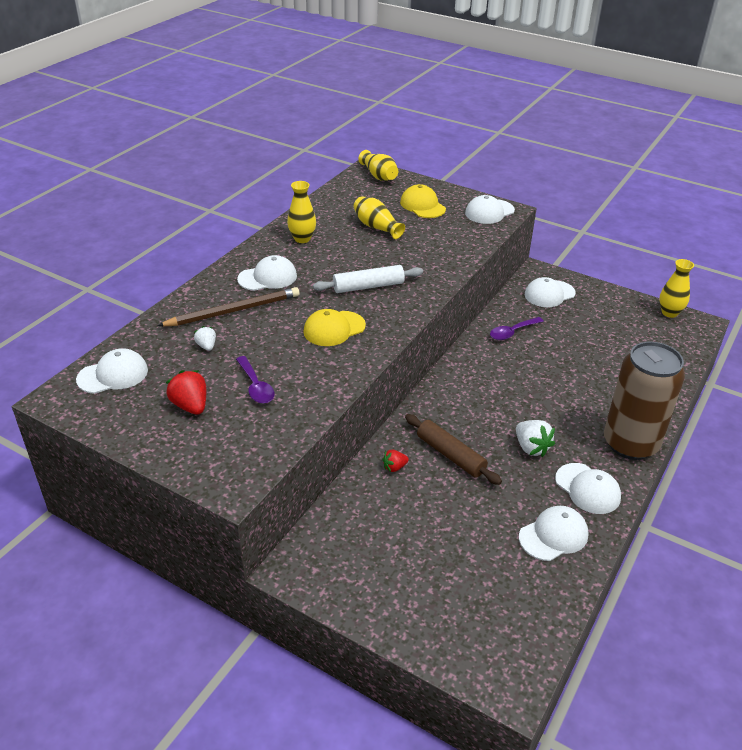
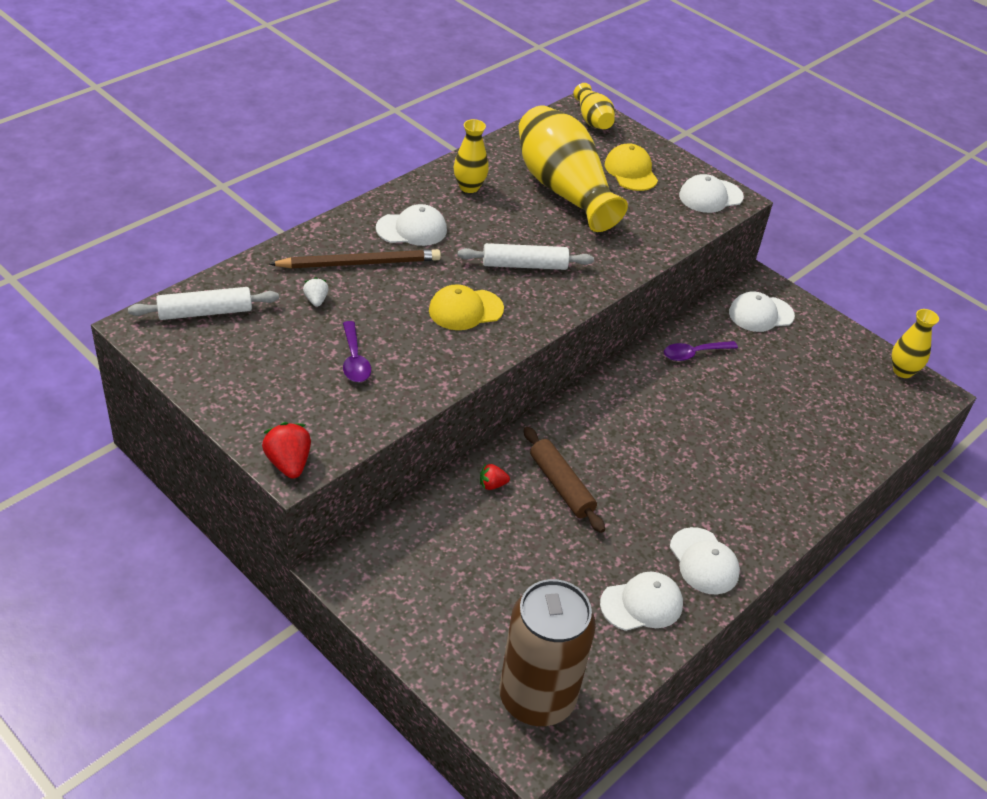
camera: 10 degrees right, 5 degrees up
(113, 375) = (205, 312): white cap -> white rolling pin
(190, 406) = (277, 367): red strawberry -> red strawberry (288, 463)
(376, 227) = (563, 189): yellow vase -> yellow vase, size x2.02
(531, 447) = (658, 499): white strawberry -> none
(630, 444) = (778, 521): brown can -> brown can (537, 698)

